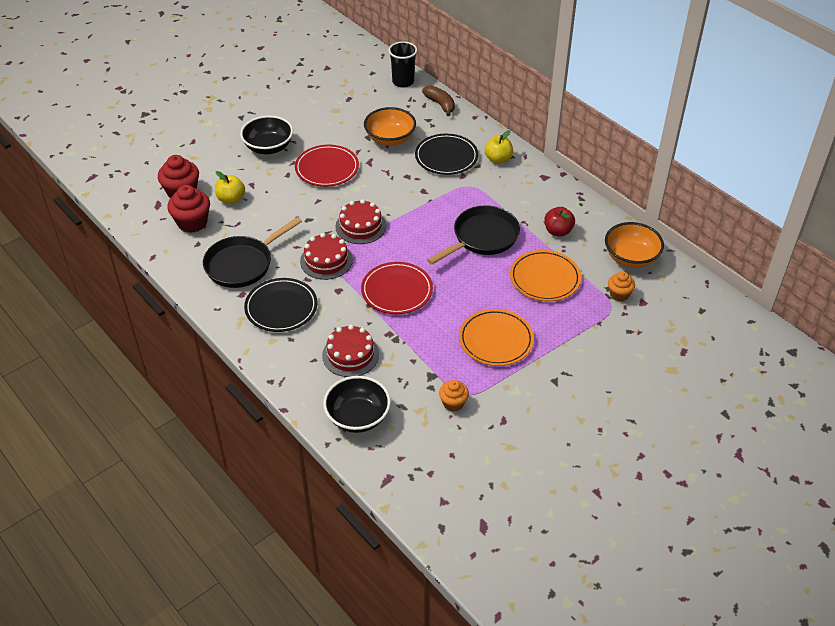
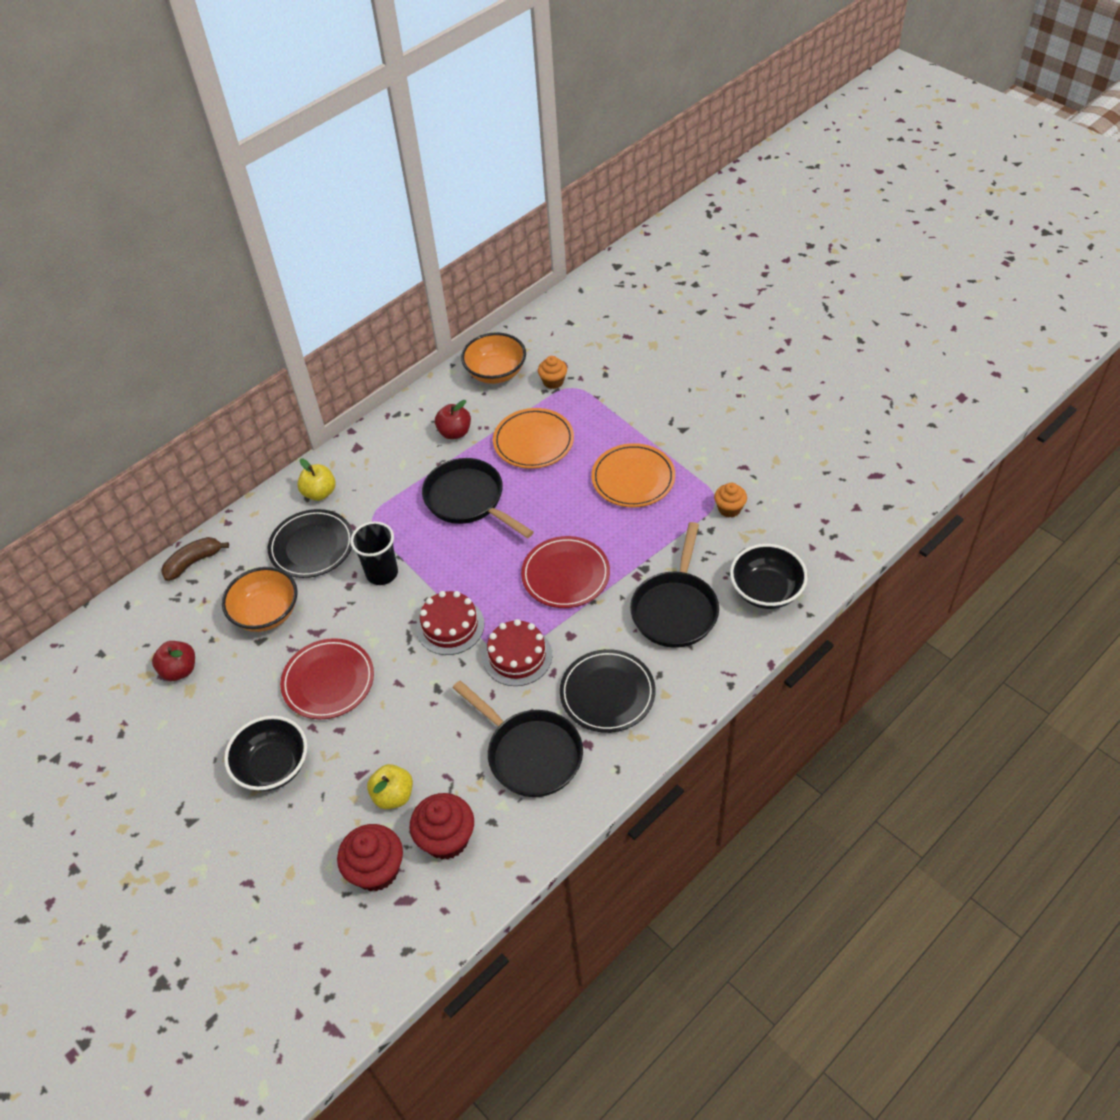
camera: 90 degrees left, 5 degrees up
(350, 355) = (675, 609): red cake -> black pan
(351, 105) = (179, 670): none -> red apple
(403, 82) = (131, 611): black cup -> black cup (382, 573)

